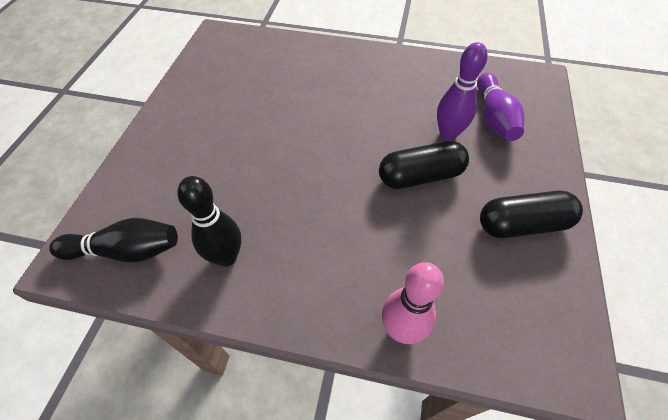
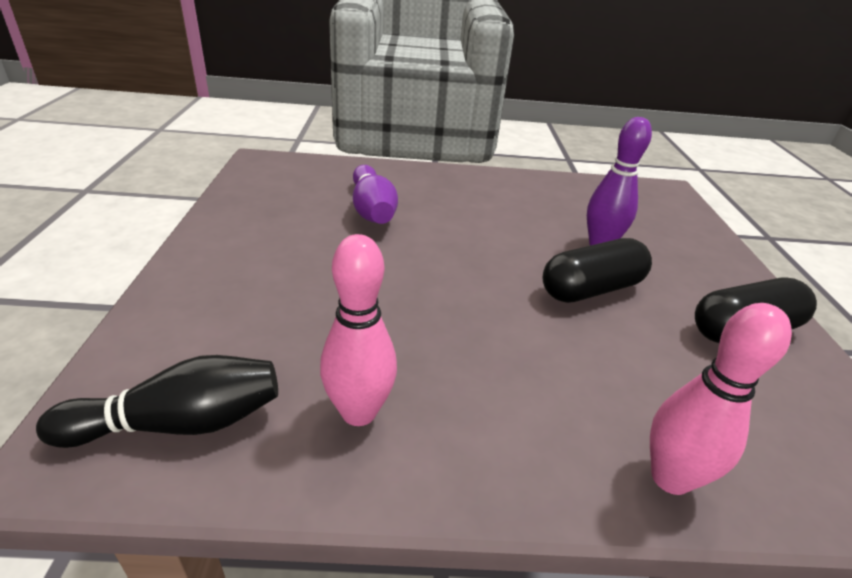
camera: 15 degrees left, 20 degrees down
(226, 257) = (359, 412): black bowling pin -> pink bowling pin
(494, 117) = (642, 227): purple bowling pin -> purple bowling pin (372, 210)

